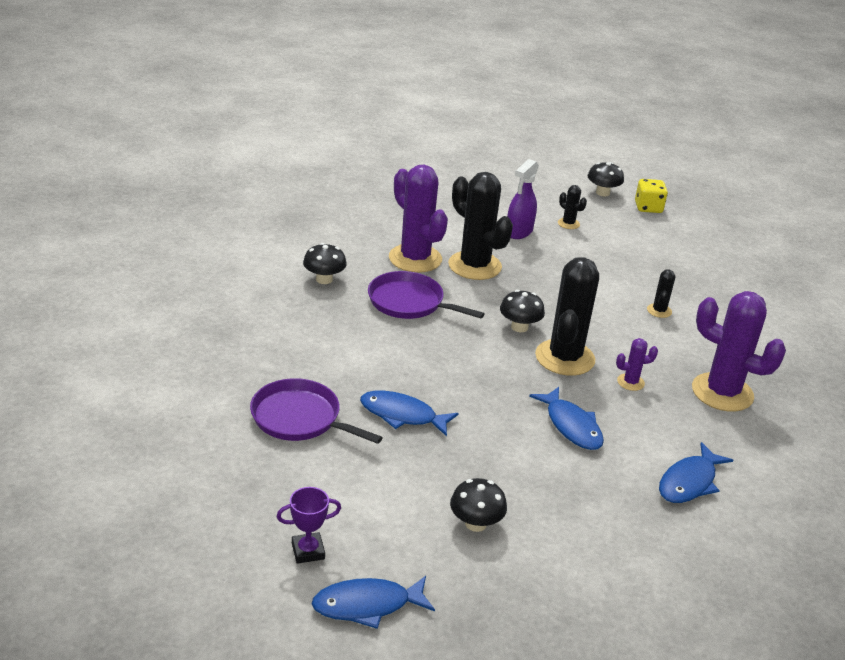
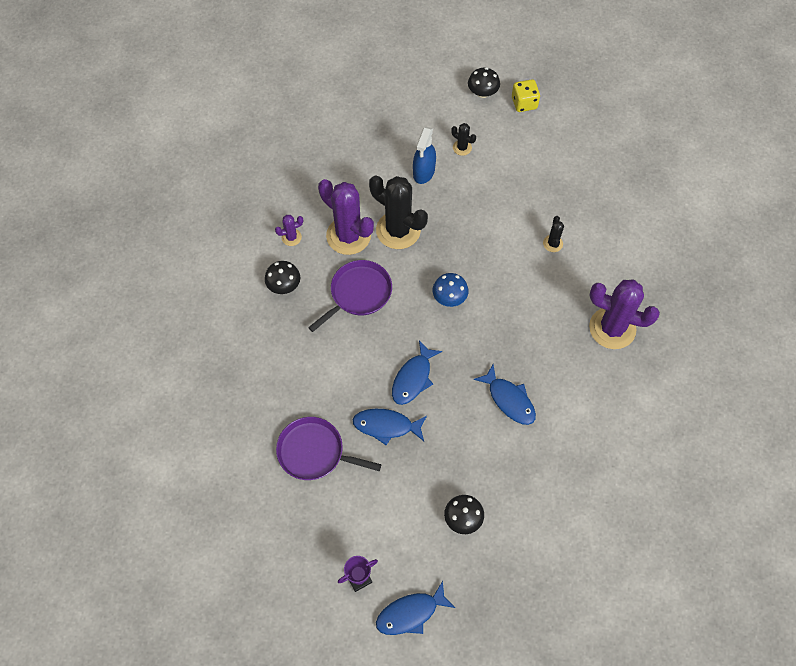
camera: 10 degrees left, 30 degrees up
(409, 302) = (358, 293): purple pan -> purple pan turned 120 degrees clockwise
(519, 232) = (424, 172): purple spray bottle -> blue spray bottle
(519, 327) = (449, 298): black mushroom -> blue mushroom
(564, 358) = (490, 324): black cactus -> none
(630, 382) = (544, 337): purple cactus -> purple cactus (291, 237)
(689, 482) = (600, 433): blue fish -> blue fish (413, 378)

